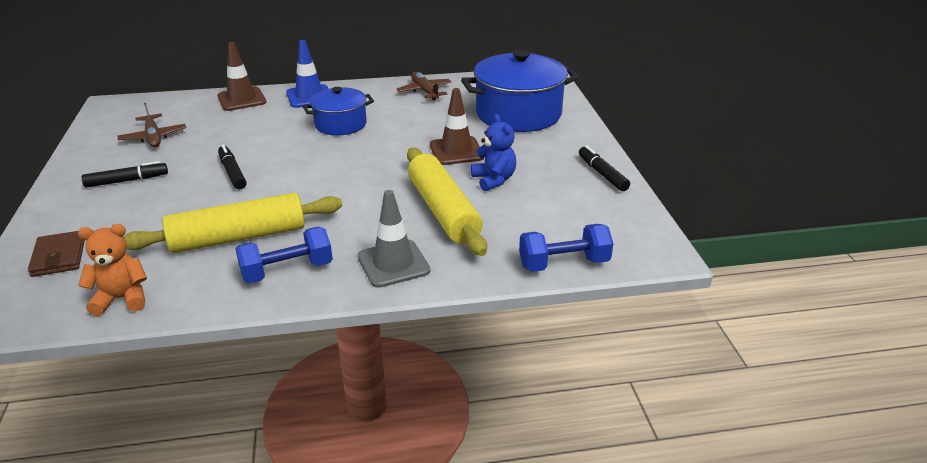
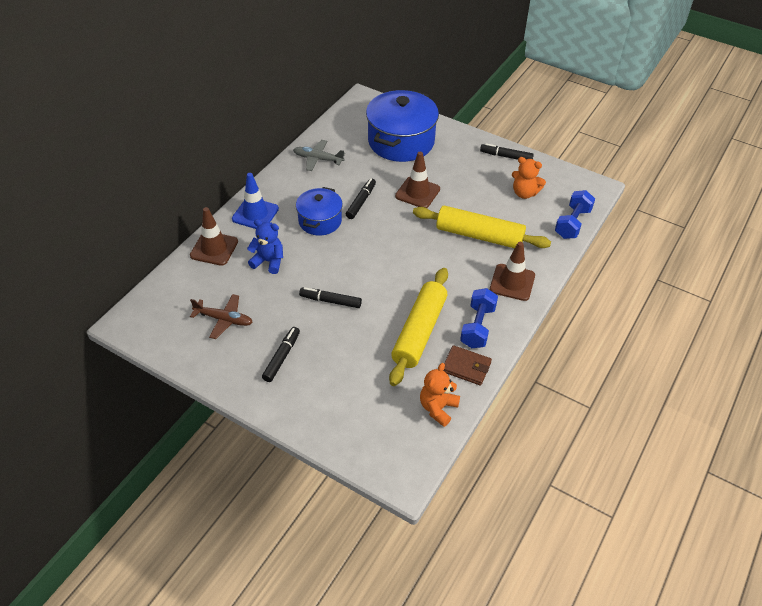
camera: 50 degrees left, 15 degrees up
(59, 257) = (356, 423): brown wallet -> brown wallet (466, 367)
(393, 264) = (512, 282): grey traffic cone -> brown traffic cone
(397, 131) = (361, 202): none -> black marker
(425, 91) = (318, 159): brown plane -> grey plane
(494, 180) = (468, 198): blue teddy bear -> blue teddy bear (268, 261)
(561, 209) = (524, 193): none -> orange teddy bear

